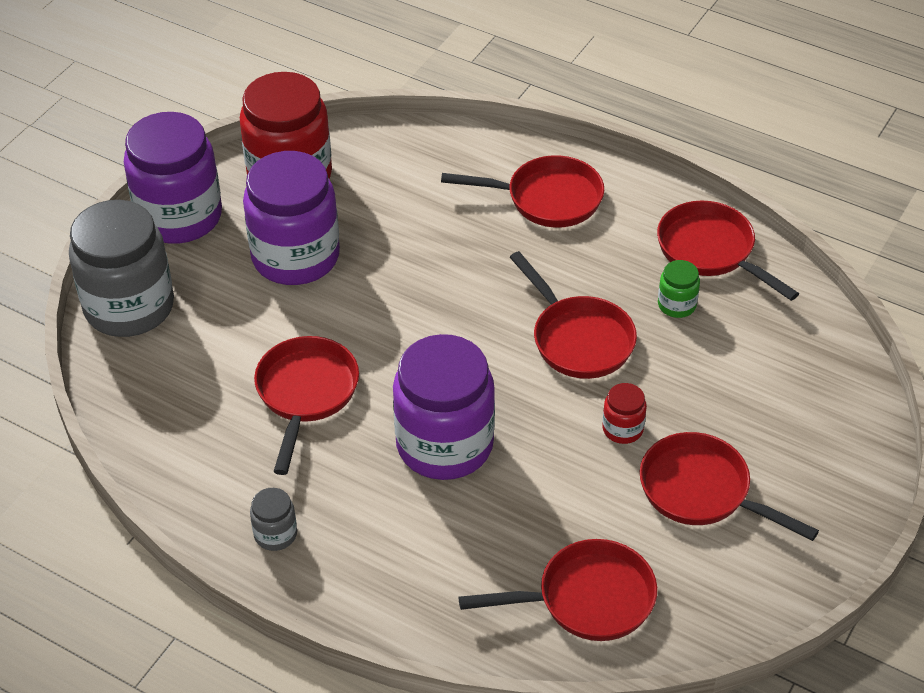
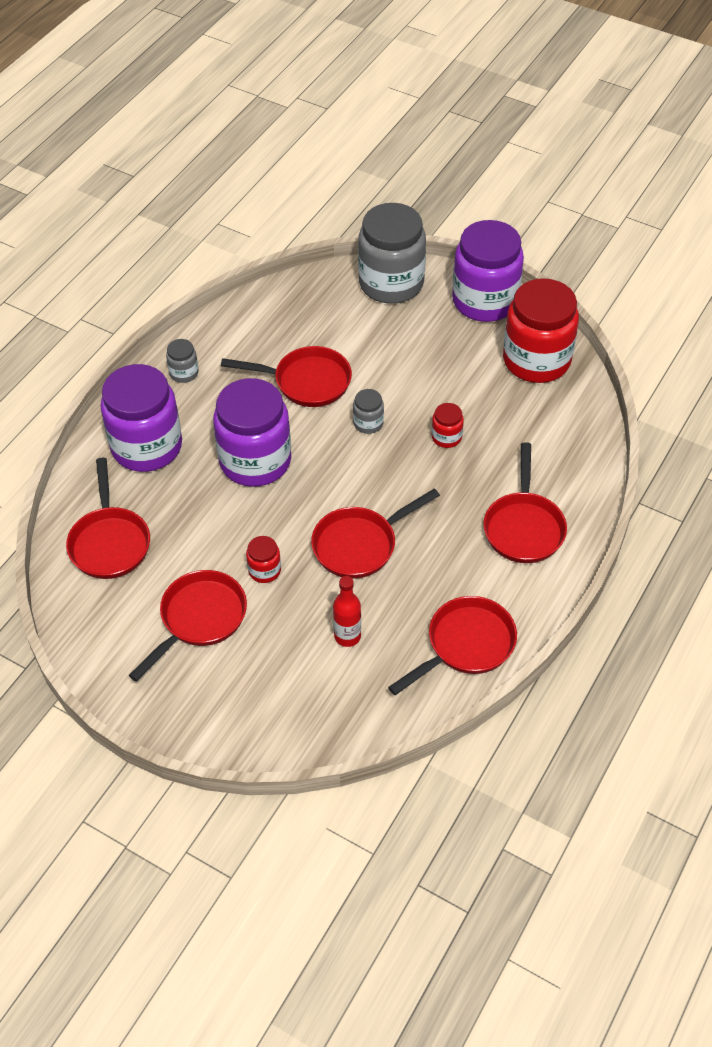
camera: 90 degrees right, 5 degrees up
(295, 257) = (445, 369): purple jar -> purple jar (147, 446)
(384, 331) = (368, 423): none -> grey jar
(410, 259) = (446, 437): none -> red jar
(677, 305) = (399, 615): green jar -> none
(711, 350) = (347, 636): none -> red bottle

